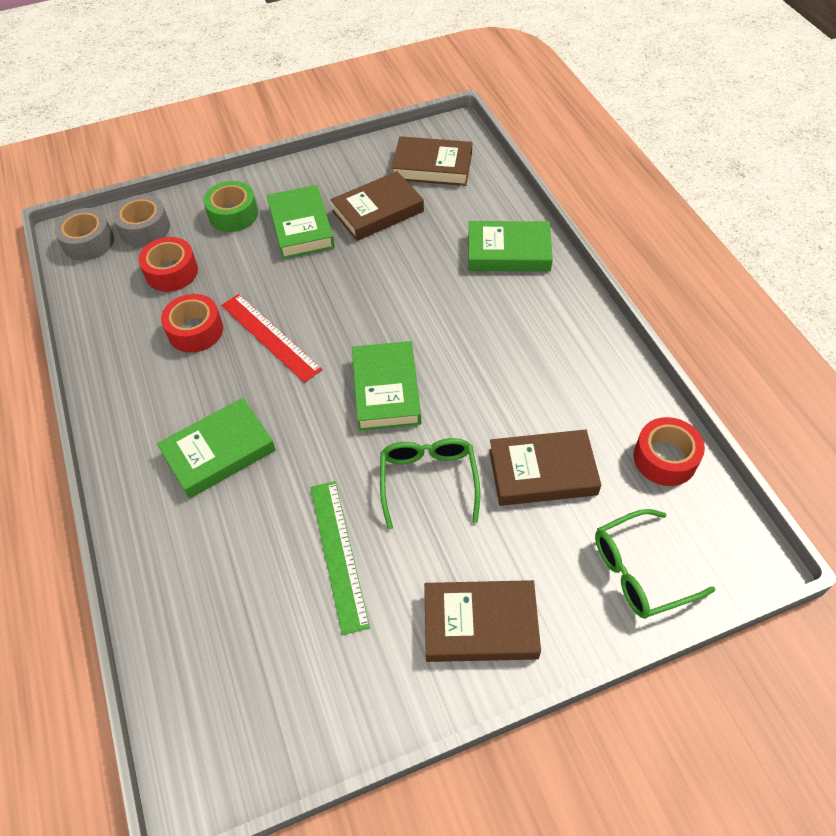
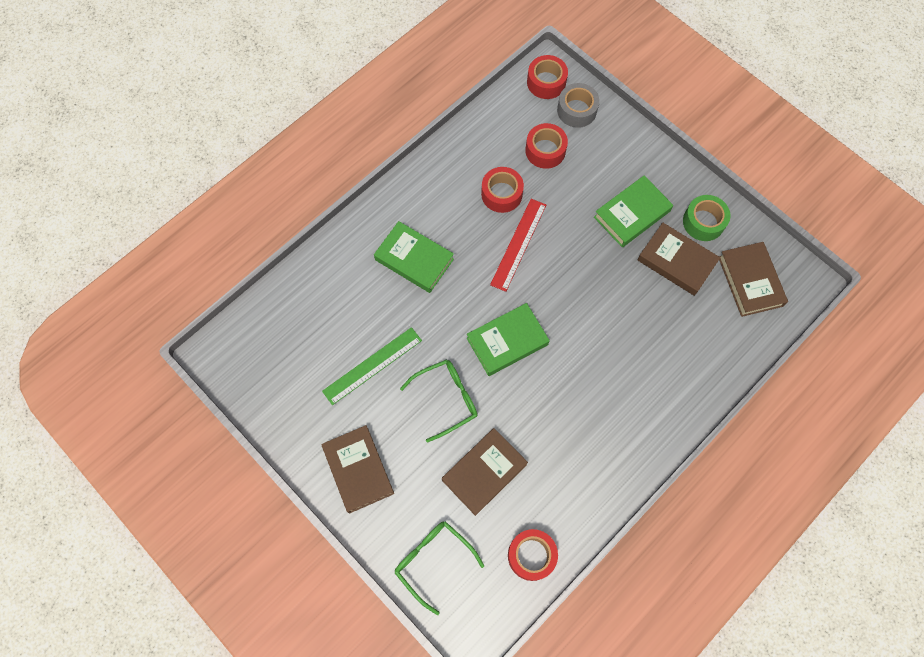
camera: 65 degrees right, 15 degrees up
(88, 242) = (546, 82): grey tape -> red tape
(233, 214) = (620, 161): green tape -> green tape (703, 222)
(508, 252) = (681, 377): green book -> none
(542, 472) = (484, 472): brown book -> brown book turned 75 degrees clockwise

